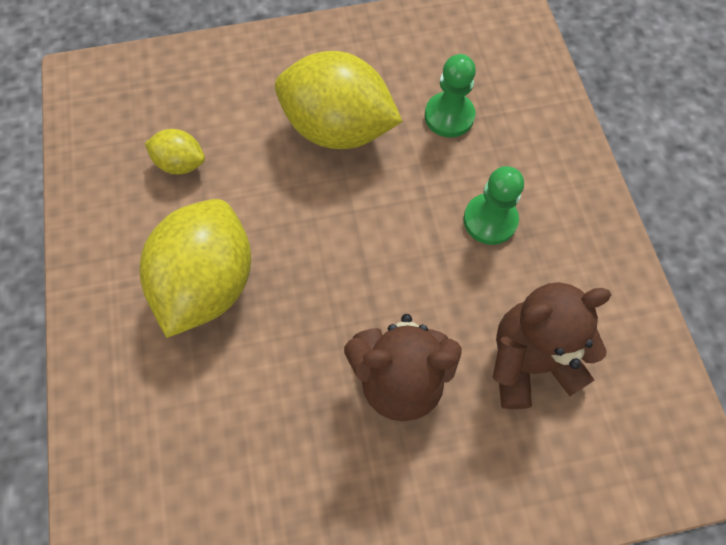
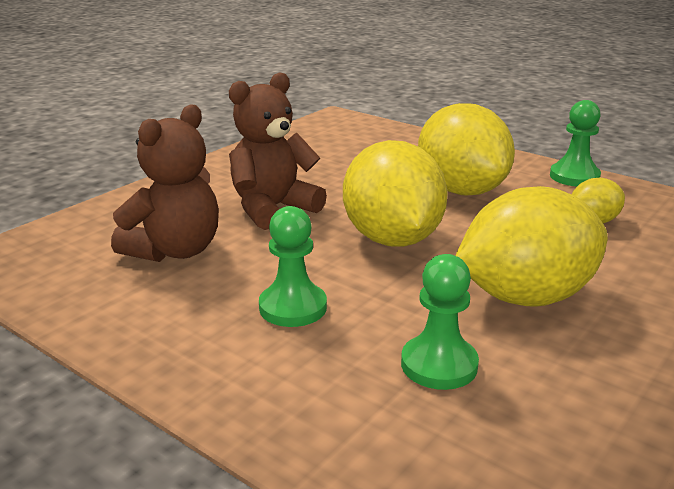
camera: 140 degrees right, 40 degrees down
(89, 230) = (574, 177): none -> green pawn
(349, 251) = (392, 239): none -> yellow lemon

